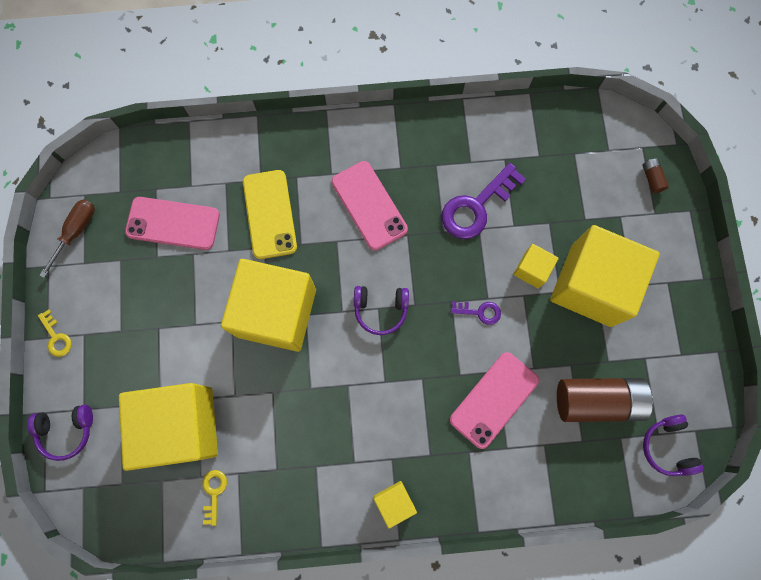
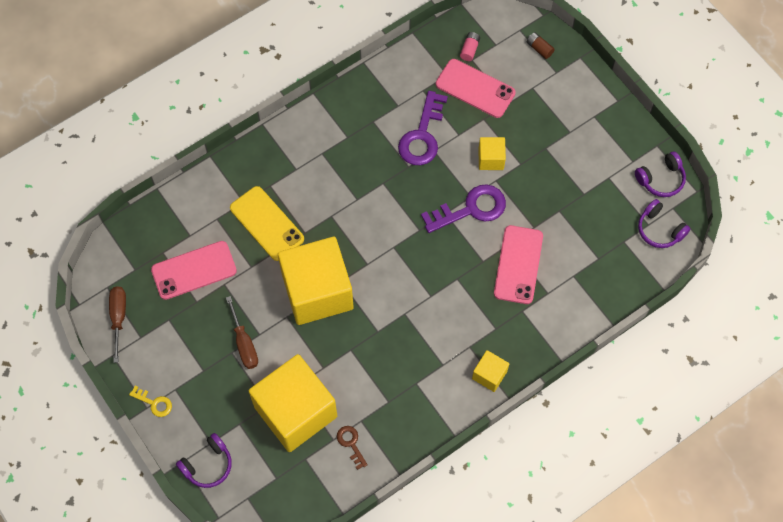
camera: 30 degrees left, 10 degrees down
(175, 325) = (244, 343): none -> brown screwdriver
(214, 492) = (351, 444): yellow key -> brown key
(369, 205) = (340, 177): pink phone -> pink phone (475, 88)
(380, 309) = (396, 247): purple headphones -> purple headphones (661, 179)
(479, 312) = (470, 209): purple key -> purple key, size x2.00
(578, 141) = (469, 49): none -> pink battery
(591, 285) = (540, 147): yellow cube -> none
(597, 400) = (592, 225): brown battery -> none

